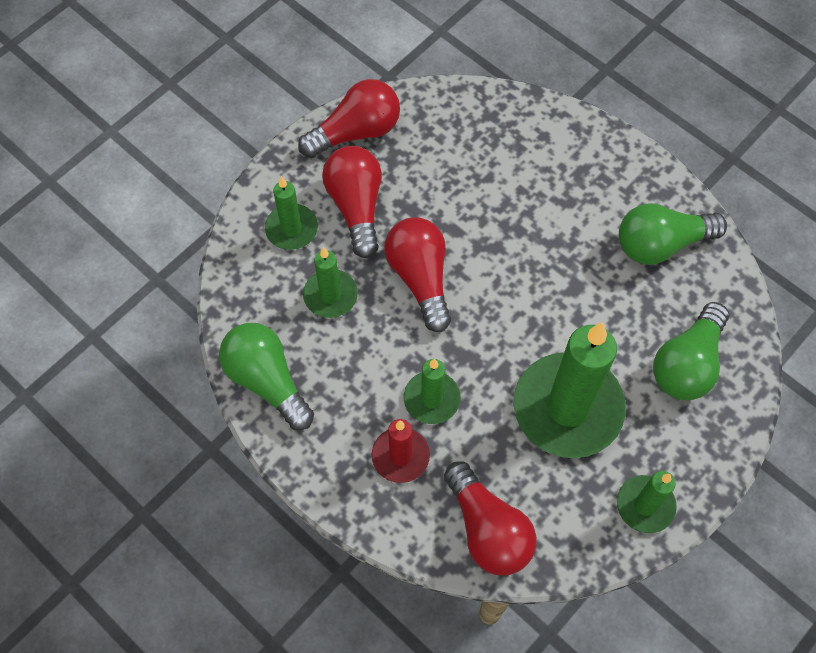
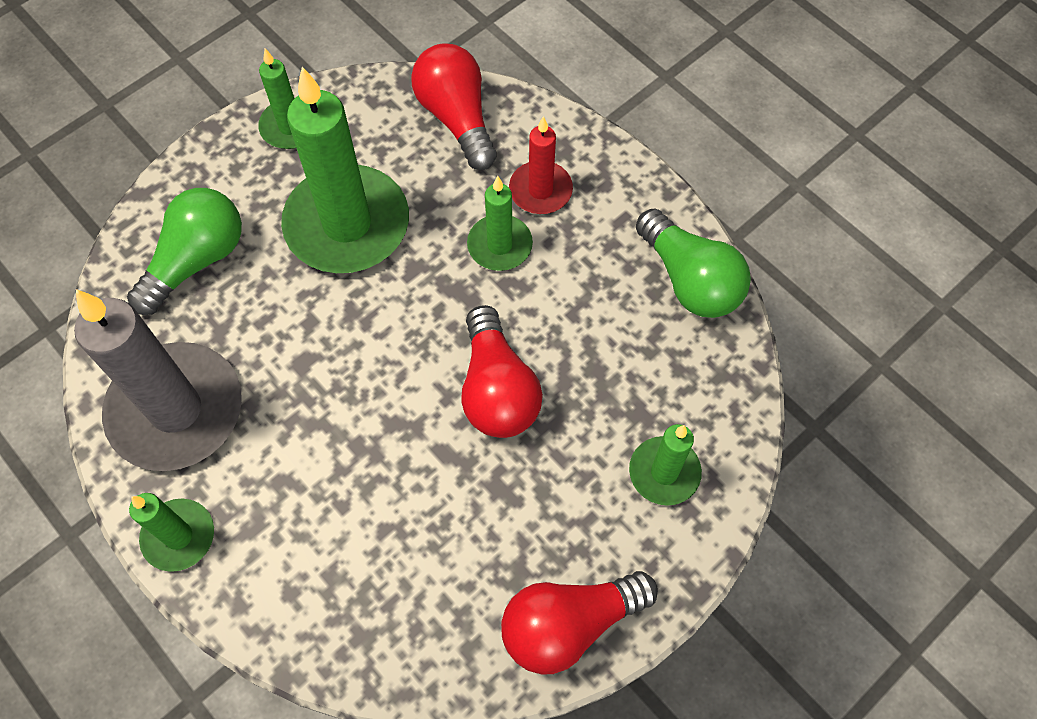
camera: 175 degrees left, 0 degrees up
(330, 295) = (613, 376): green candle -> green candle (179, 536)
(356, 206) = (574, 499): red light bulb -> none
(661, 244) = (176, 410): green light bulb -> grey candle

